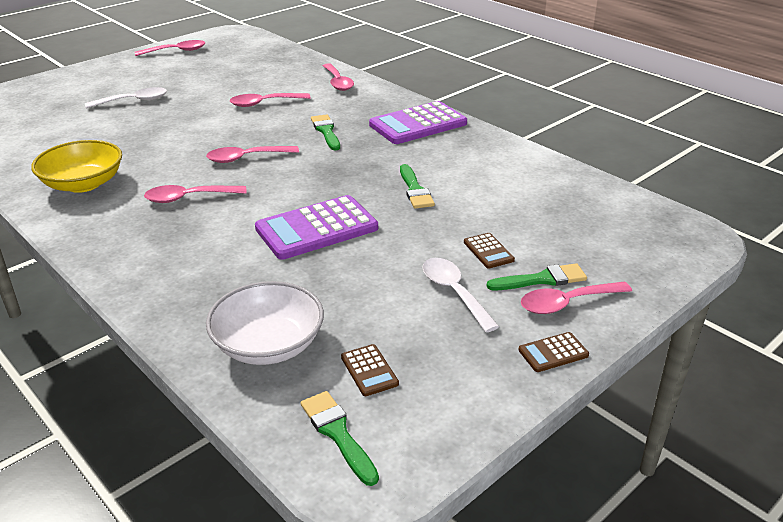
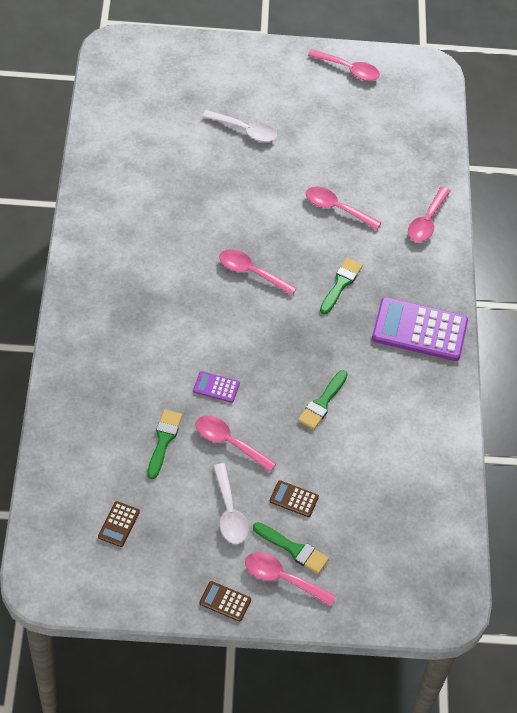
camera: 40 degrees right, 20 degrees up
(83, 184) = (123, 219): yellow bowl -> none
(188, 198) = (171, 289): pink spoon -> pink spoon (228, 442)
(268, 345) = (89, 461): white bowl -> none
(316, 228) = (216, 387): purple calculator -> purple calculator, size x0.46
(338, 434) = (61, 548): green brush -> green brush (163, 441)
(454, 292) = (229, 512): white spoon -> white spoon turned 150 degrees clockwise
(488, 251) = (294, 499): brown calculator -> brown calculator turned 90 degrees clockwise

